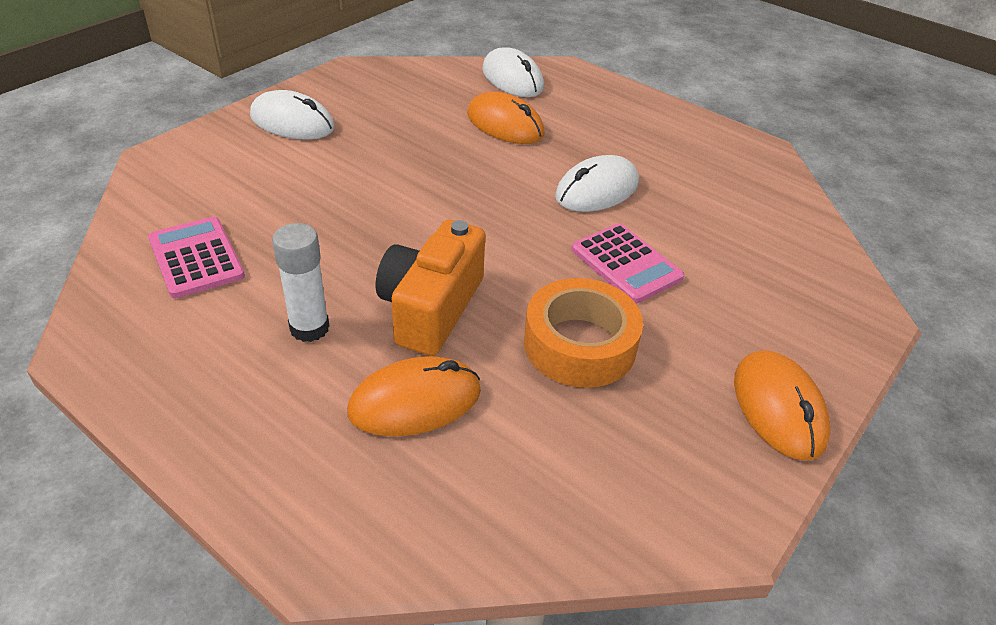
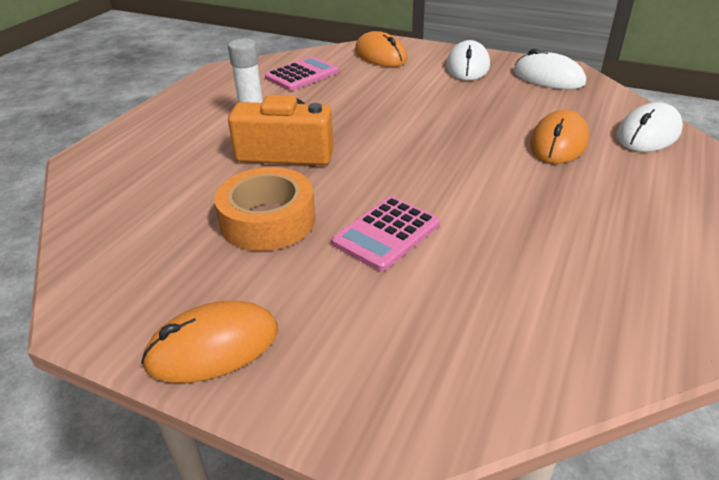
camera: 80 degrees right, 5 degrees down
(415, 401) = (195, 163): orange mouse -> orange mouse (380, 55)
(597, 190) = (494, 204): white mouse -> white mouse (548, 77)

